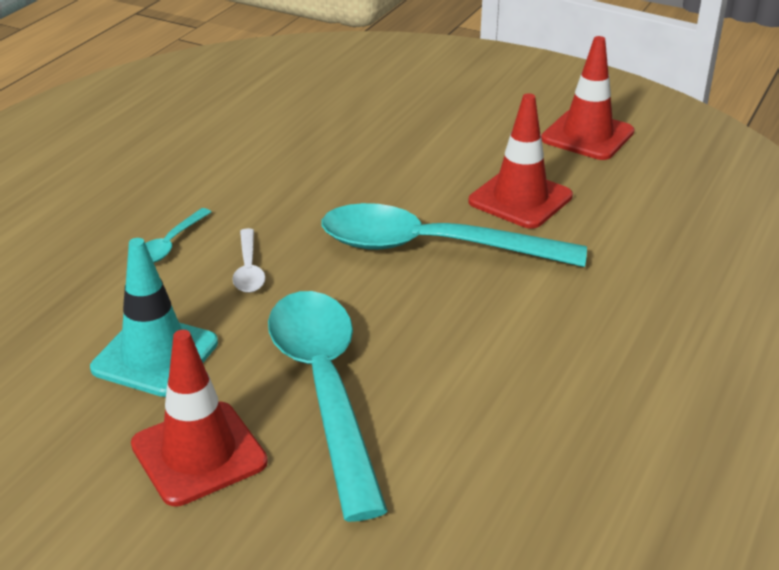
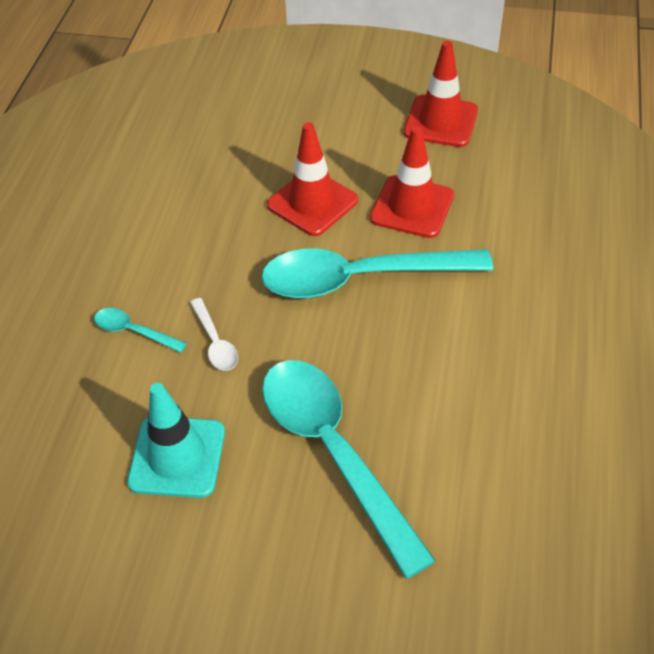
camera: 15 degrees left, 15 degrees up
(170, 244) = (133, 331): turquoise spoon -> turquoise spoon turned 105 degrees clockwise
(199, 453) = (260, 546): red traffic cone -> red traffic cone (312, 203)

